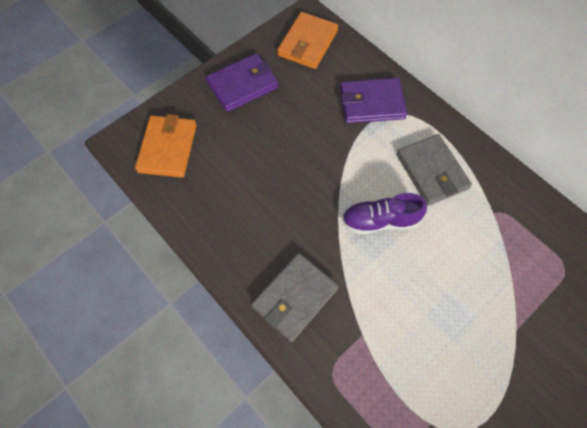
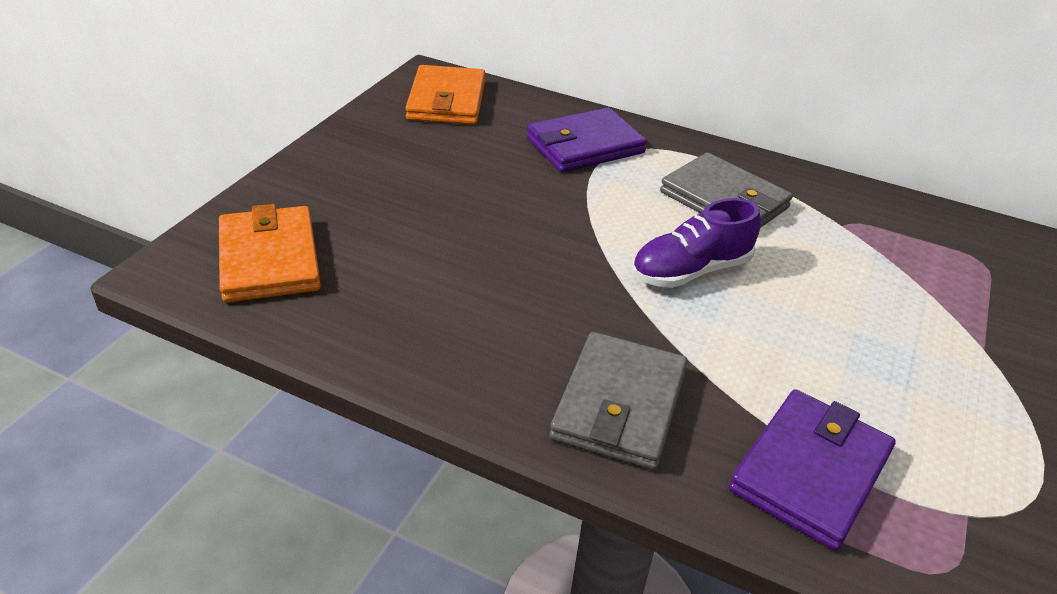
camera: 25 degrees left, 25 degrees down
(242, 85) = (367, 160): purple wallet -> purple wallet (810, 472)

